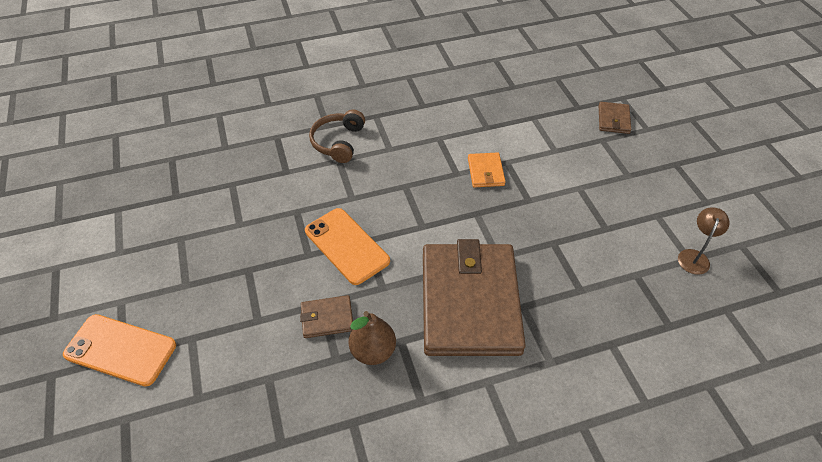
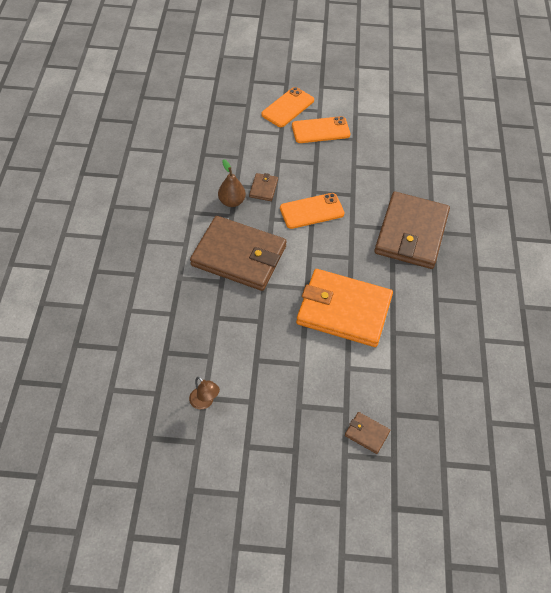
camera: 110 degrees right, 5 degrees up
(170, 285) = (320, 130): none -> orange phone
(338, 142) = (411, 233): brown headphones -> brown wallet
(485, 172) = (343, 310): orange wallet -> orange wallet, size x2.47

